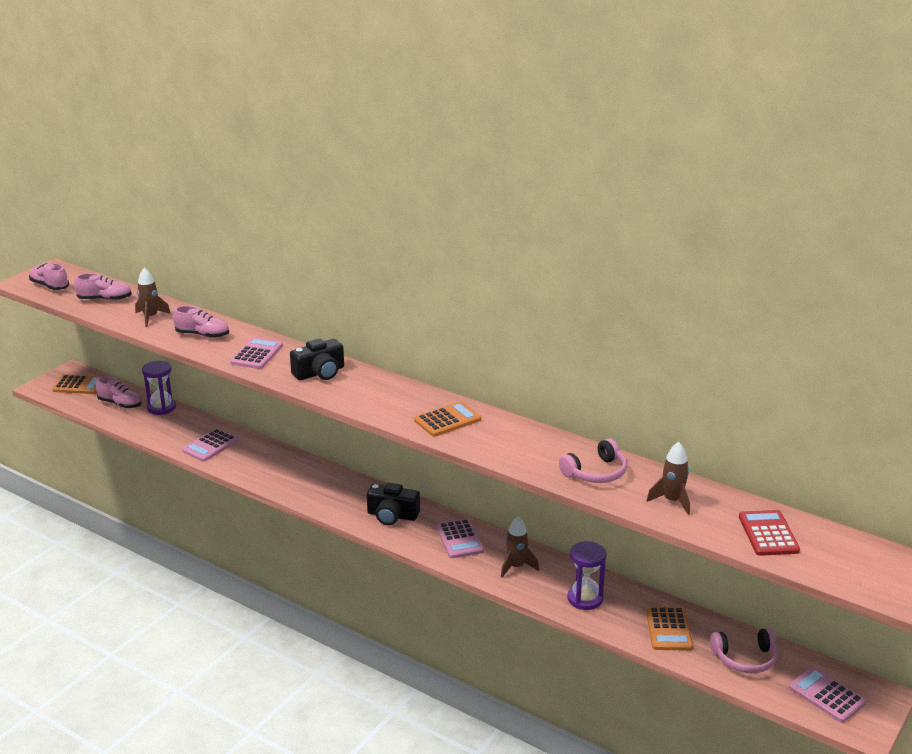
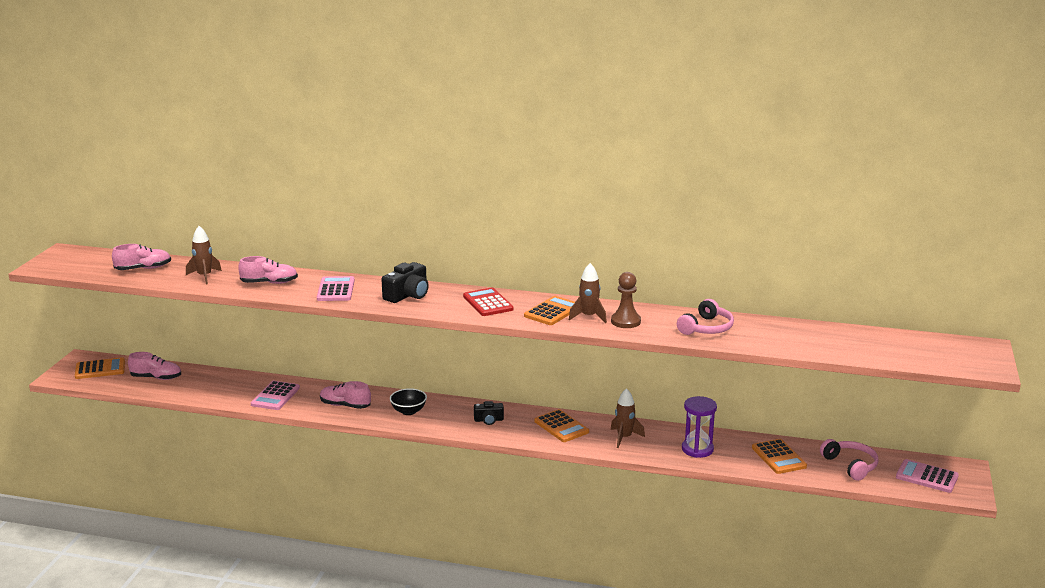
camera: 20 degrees left, 5 degrees down
(49, 286) = (74, 266): pink shoe -> pink shoe (345, 405)
(161, 408) = (202, 374): purple hourglass -> none
(321, 488) = (408, 411): none -> black bowl
(392, 515) = (488, 420): black camera -> black camera, size x0.61
(459, 539) = (561, 427): pink calculator -> orange calculator
(514, 447) = (625, 321): none -> brown pawn
(672, 501) = (782, 337): brown rocket -> brown rocket (588, 317)
(745, 659) = (850, 465): pink headphones -> pink headphones turned 90 degrees counterclockwise
(768, 534) = (871, 346): red calculator -> red calculator (488, 303)

